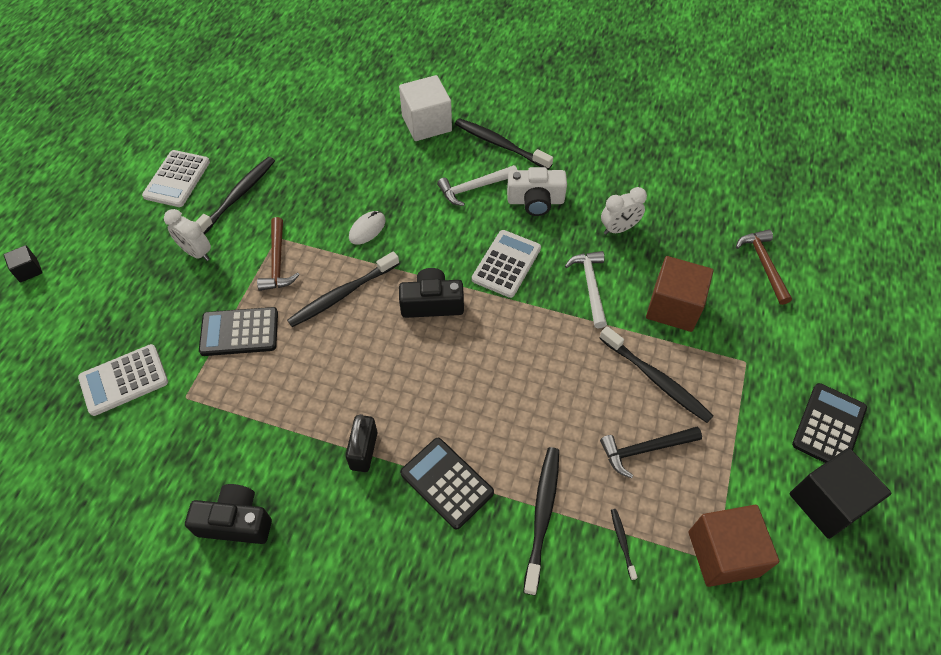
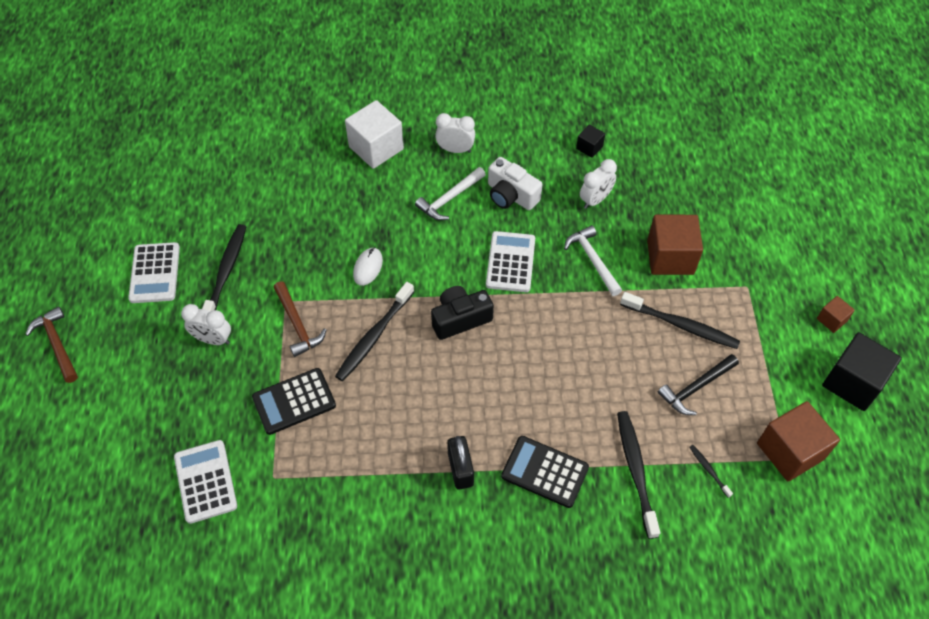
camera: 20 degrees left, 0 degrees up
(28, 270) = (49, 409): black cube -> black cube (589, 147)
(124, 380) = (205, 481): white calculator -> white calculator turned 120 degrees clockwise
(236, 522) = (376, 569): black camera -> none
(500, 145) = (455, 150): black toothbrush -> white clock
(535, 201) = (511, 195): white camera -> white camera turned 60 degrees clockwise
(763, 264) = (729, 196): brown hammer -> brown hammer (57, 344)
(828, 426) = (831, 320): black calculator -> brown cube

